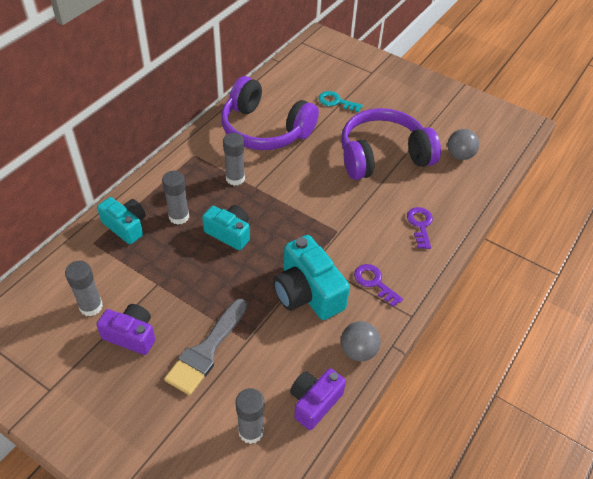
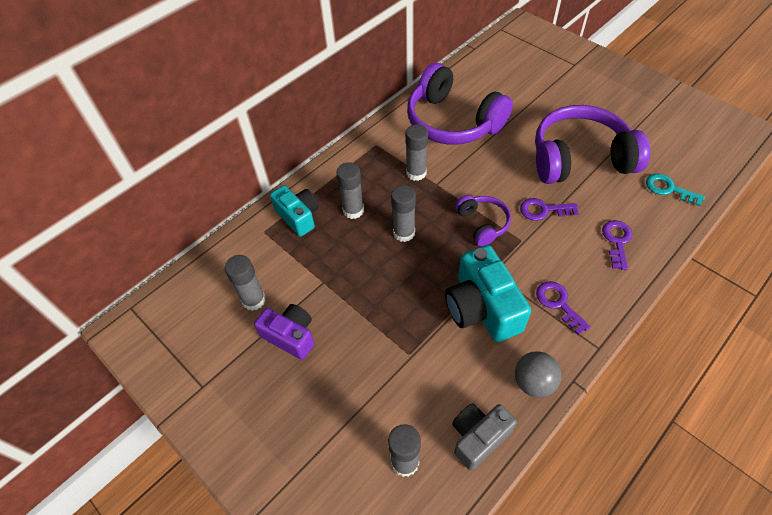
camera: 15 degrees right, 5 degrees up
(206, 350) = (366, 362): grey brush -> none
(229, 233) = (404, 233): turquoise camera -> grey glue stick
(301, 219) = (482, 224): none -> purple headphones
(314, 402) = (478, 437): purple camera -> grey camera
(336, 102) = (532, 95): turquoise key -> turquoise key (668, 189)
(354, 203) = (543, 210): none -> purple key
(459, 155) = (669, 163): grey ball -> none

